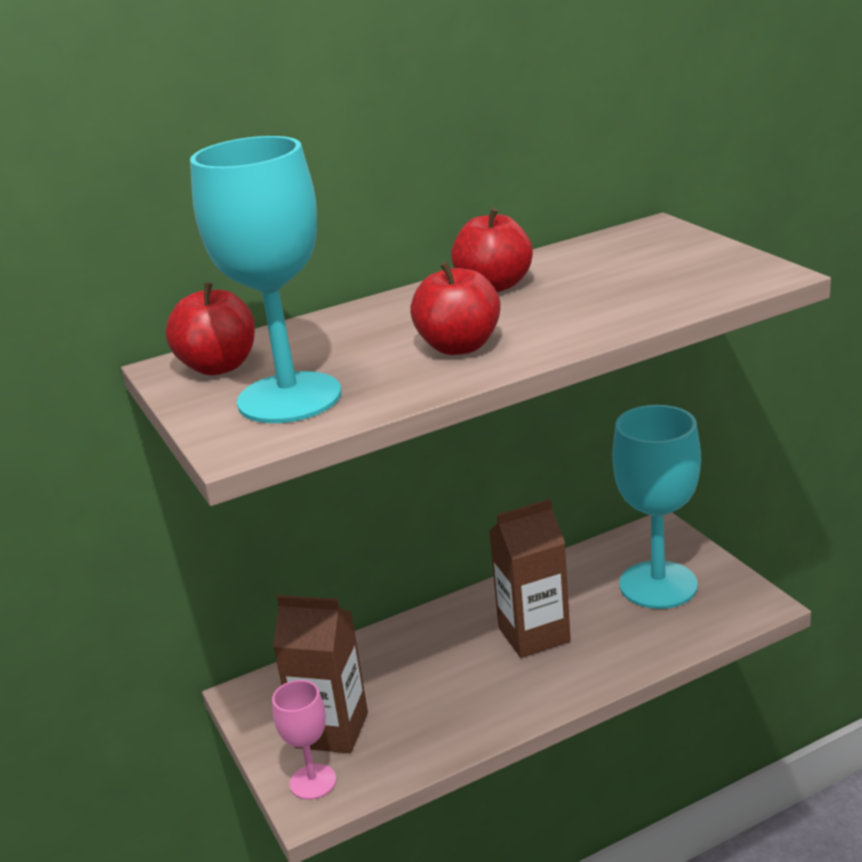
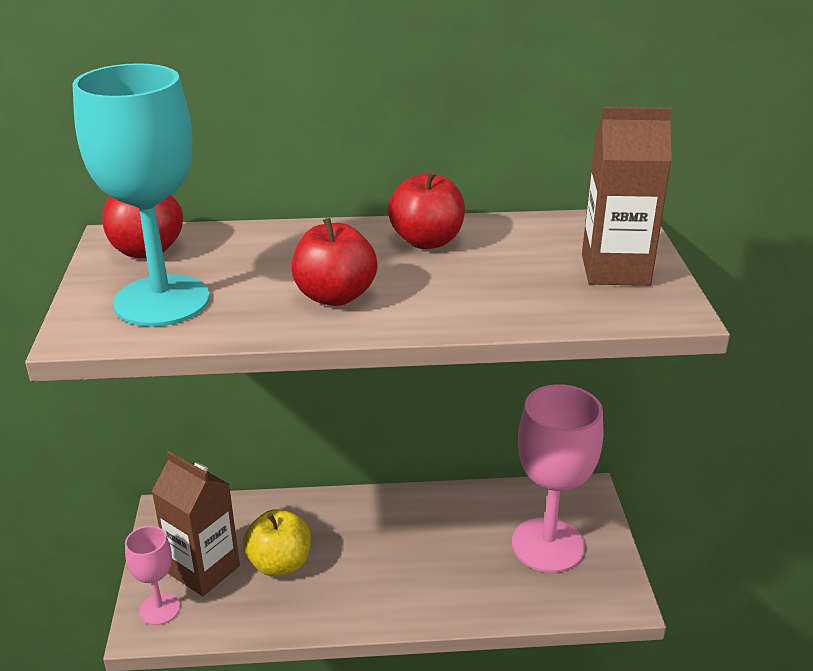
camera: 20 degrees right, 5 degrees up
(408, 695) = (280, 563): none -> yellow apple
(534, 635) = (413, 550): brown carton -> brown carton (615, 270)
(658, 585) = (548, 545): turquoise goblet -> pink goblet

